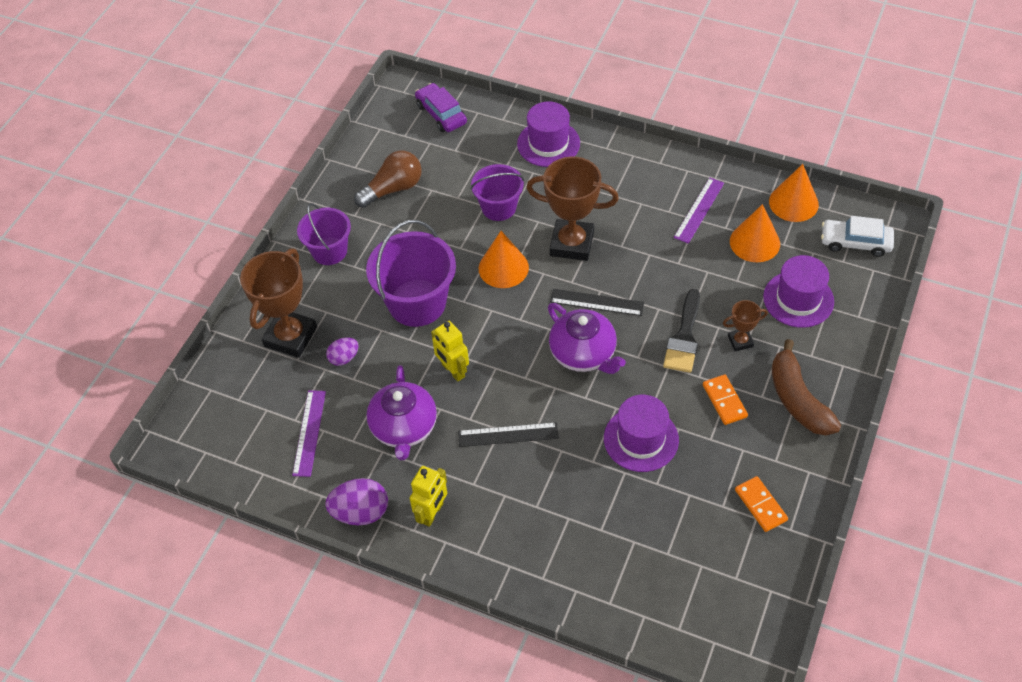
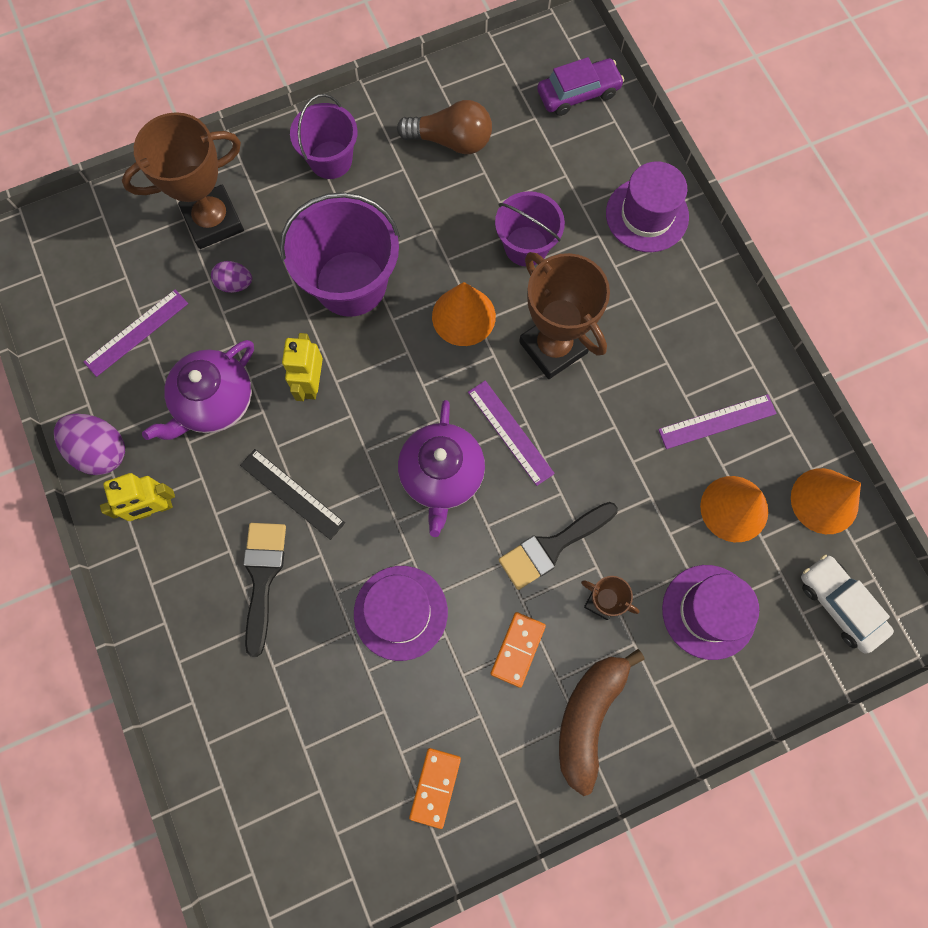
camera: 40 degrees right, 20 degrees up
(441, 114) = (578, 94): purple car -> purple car turned 60 degrees clockwise
(541, 491) = (262, 577): none -> black brush
(597, 302) = (510, 432): black ruler -> purple ruler

